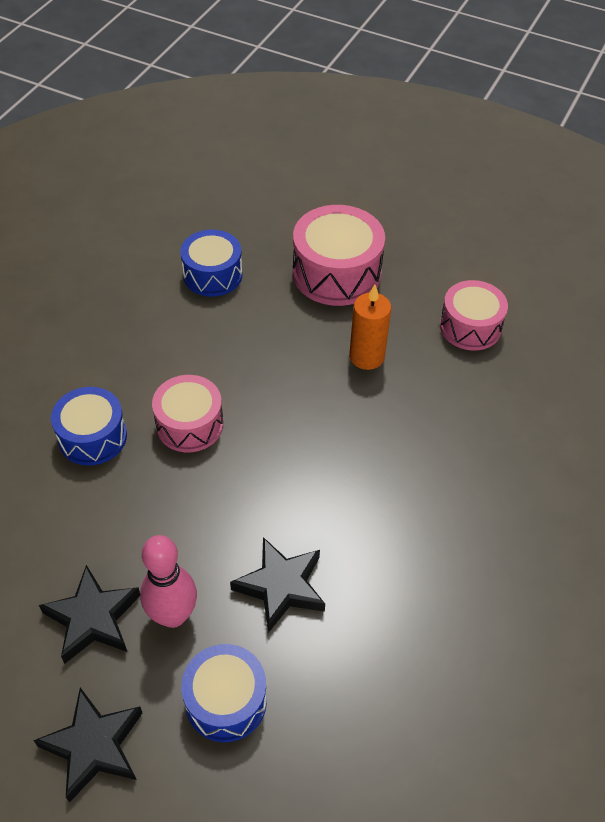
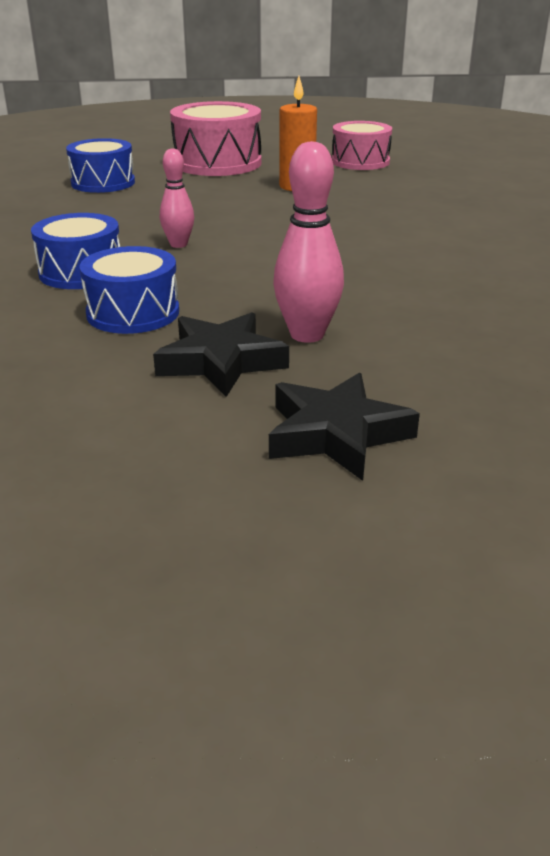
camera: 30 degrees left, 20 degrees down
(189, 424) = (178, 244): pink drum -> pink bowling pin
(226, 701) = (434, 361): blue drum -> blue drum (133, 313)
(281, 586) = (389, 292): black star -> none

